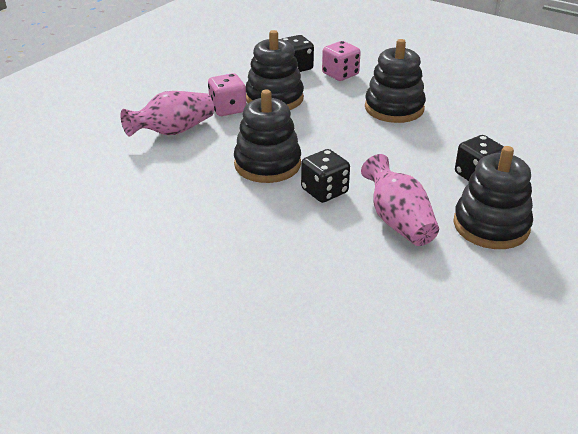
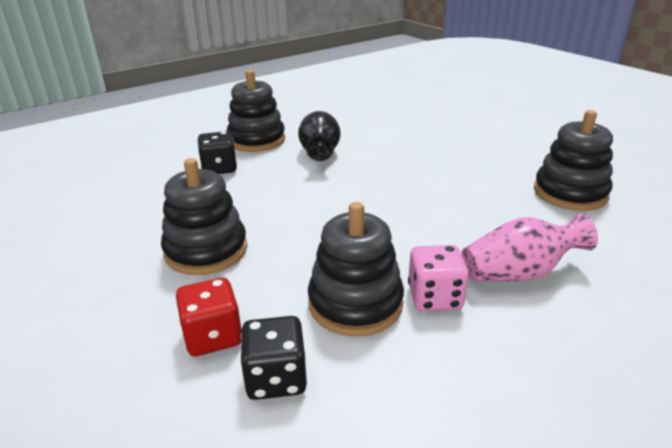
camera: 160 degrees left, 5 degrees down
(267, 164) = (406, 210): black stacking toy -> black stacking toy (570, 193)
(324, 191) = (363, 178): black dice -> none
(340, 74) = (213, 336): pink dice -> red dice
(398, 221) = (319, 152): pink vase -> black vase

